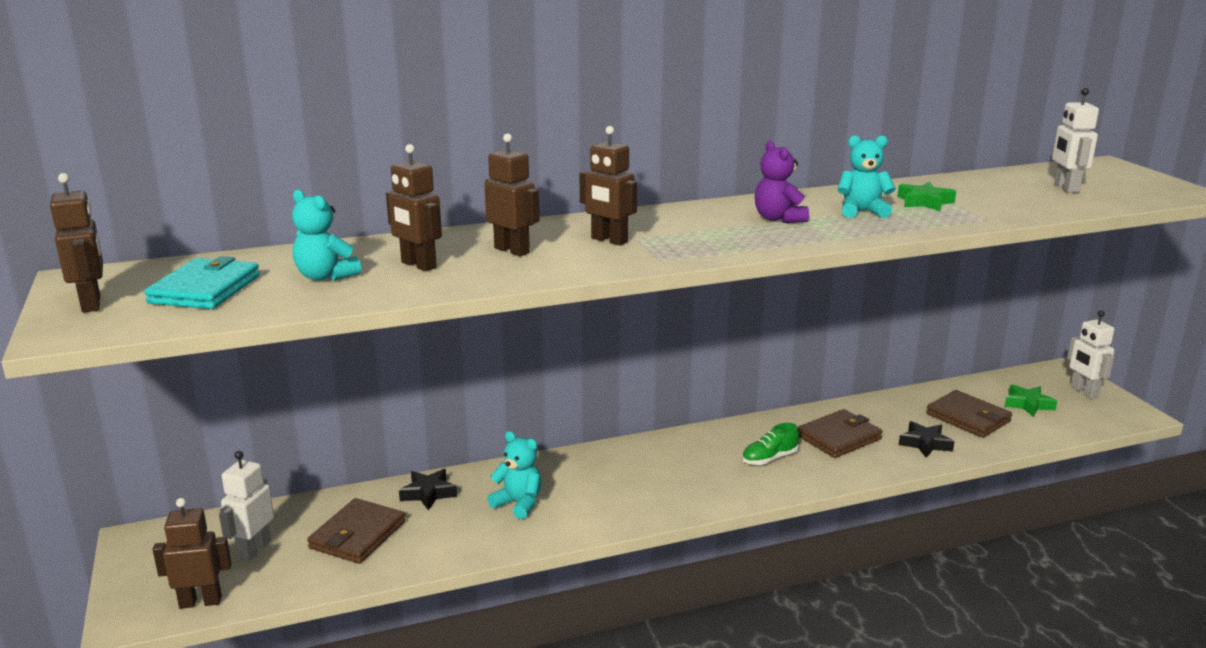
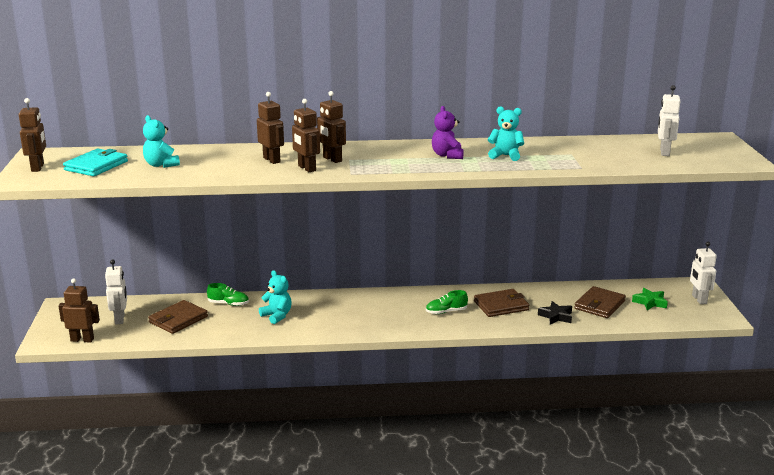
camera: 15 degrees right, 0 degrees up
(254, 549) = (120, 319): white robot -> white robot turned 135 degrees clockwise
(418, 265) = (214, 163): brown robot -> brown robot (306, 168)
(428, 493) = (228, 304): black star -> green shoe
(924, 202) = (554, 153): green star -> none
(968, 417) = (599, 305): brown wallet -> brown wallet turned 60 degrees clockwise

